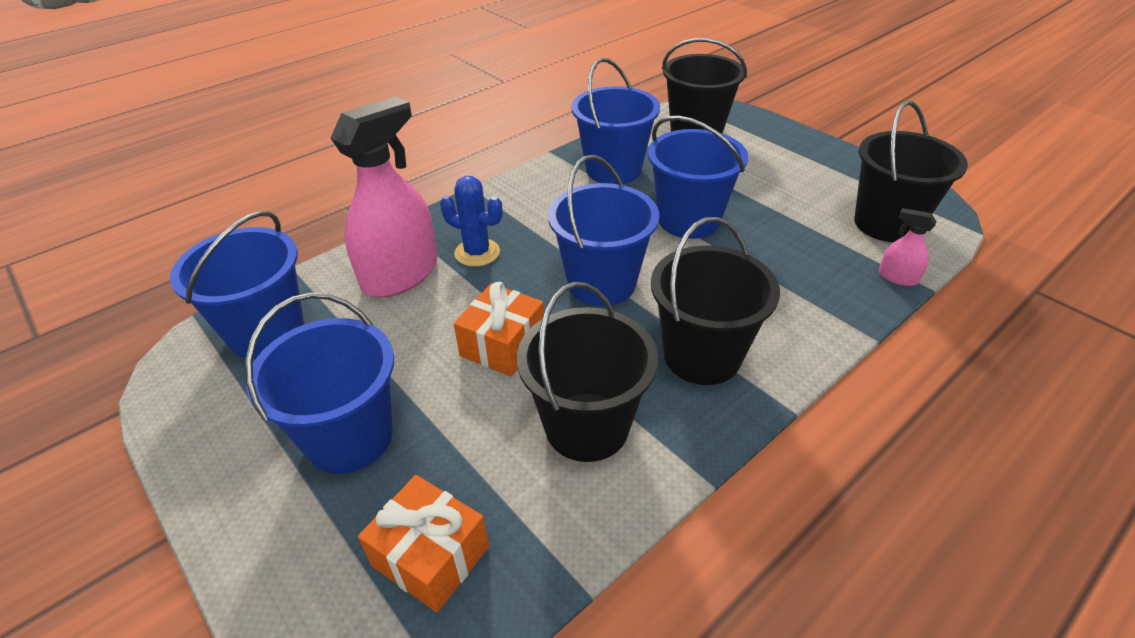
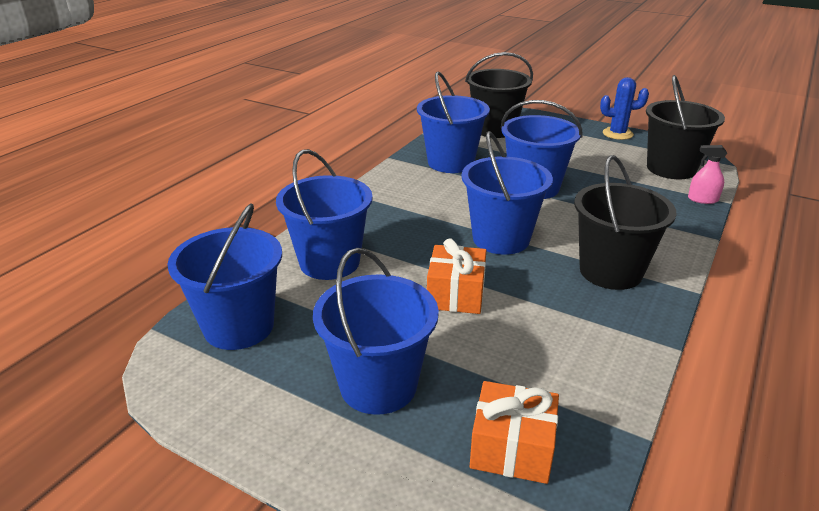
camera: 20 degrees left, 10 degrees down
(400, 275) = (329, 262): pink spray bottle -> blue bucket
(477, 253) = (384, 235): blue cactus -> blue cactus (617, 134)
(586, 426) = (563, 334): black bucket -> none

